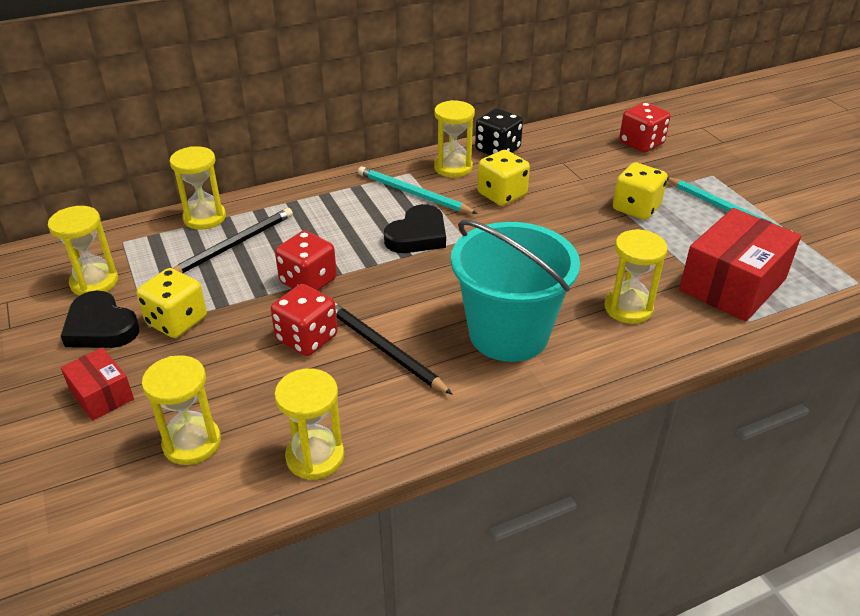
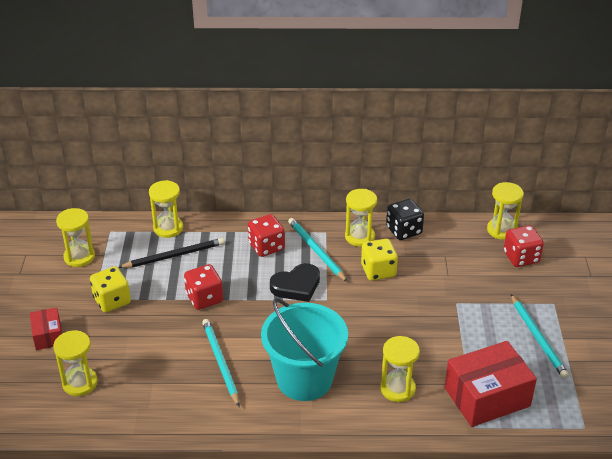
camera: 25 degrees right, 0 degrees up
(101, 327) = (68, 290): black heart -> none
(307, 338) = (179, 339): red dice -> red dice (266, 246)
(315, 457) = (139, 416): yellow hourglass -> yellow hourglass (501, 230)
(384, 349) = (220, 362): black pencil -> turquoise pencil
(636, 208) = (468, 313): yellow dice -> none

